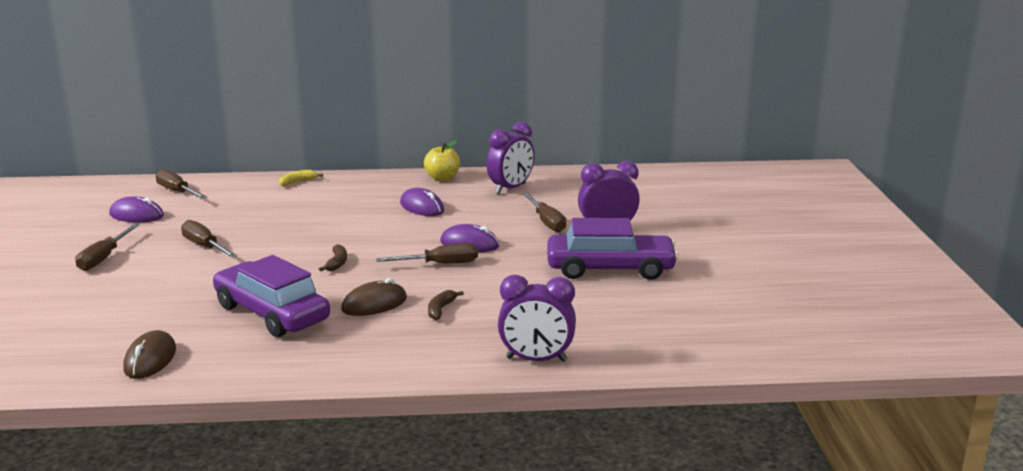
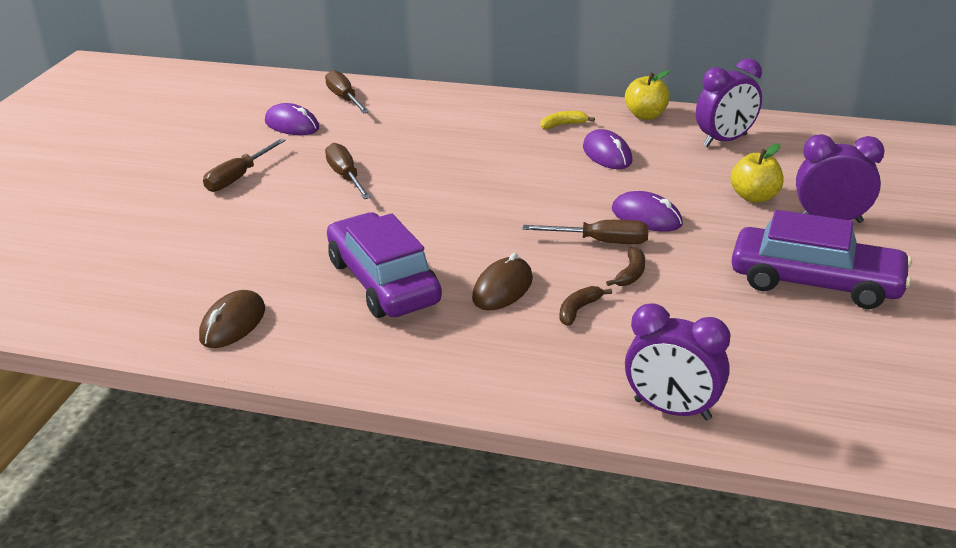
camera: 20 degrees right, 10 degrees up
(298, 182) = (477, 101): yellow banana -> yellow banana (563, 125)
(337, 263) = (481, 222): brown banana -> brown banana (631, 274)
(374, 304) = (502, 289): brown mouse -> brown mouse turned 45 degrees counterclockwise
(546, 222) = (754, 197): brown screwdriver -> yellow apple

